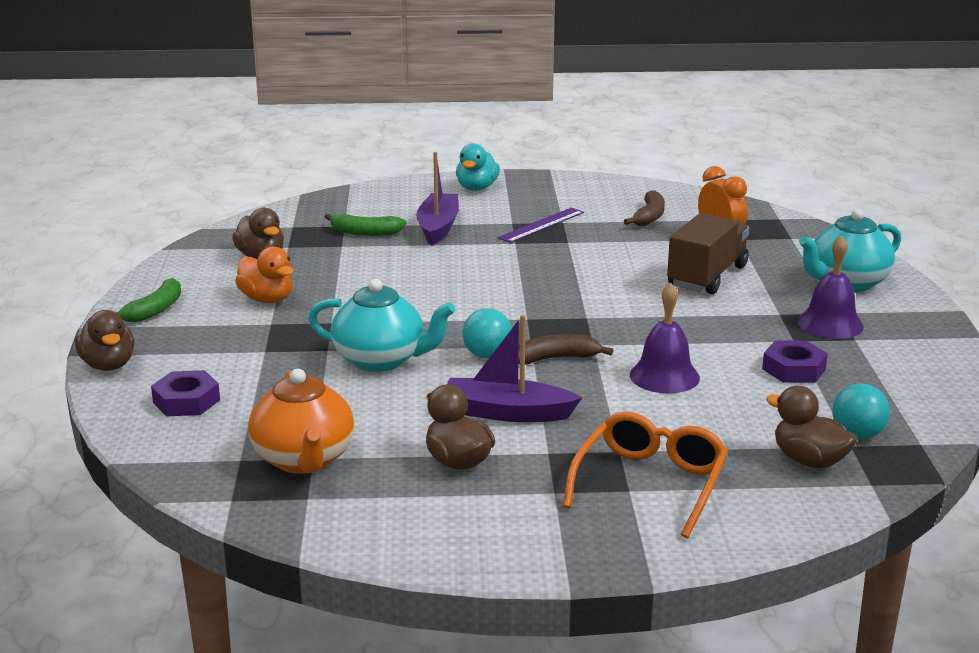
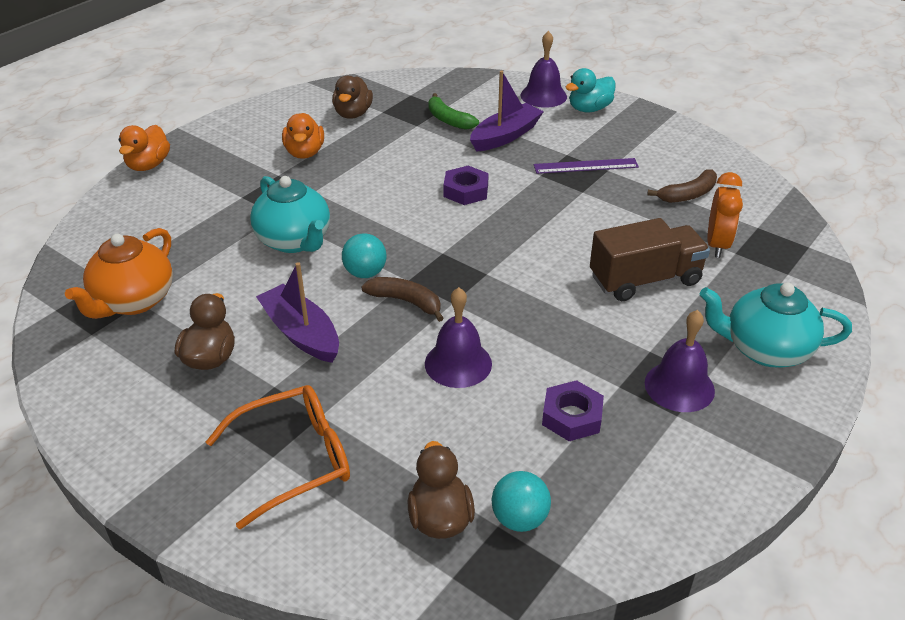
camera: 40 degrees right, 15 degrees up
(108, 365) = (148, 165): brown duck -> orange duck
(154, 310) = (232, 132): green banana -> none
(186, 401) = (144, 216): purple nut -> purple nut (466, 191)
(421, 191) = (543, 96): none -> purple bell

